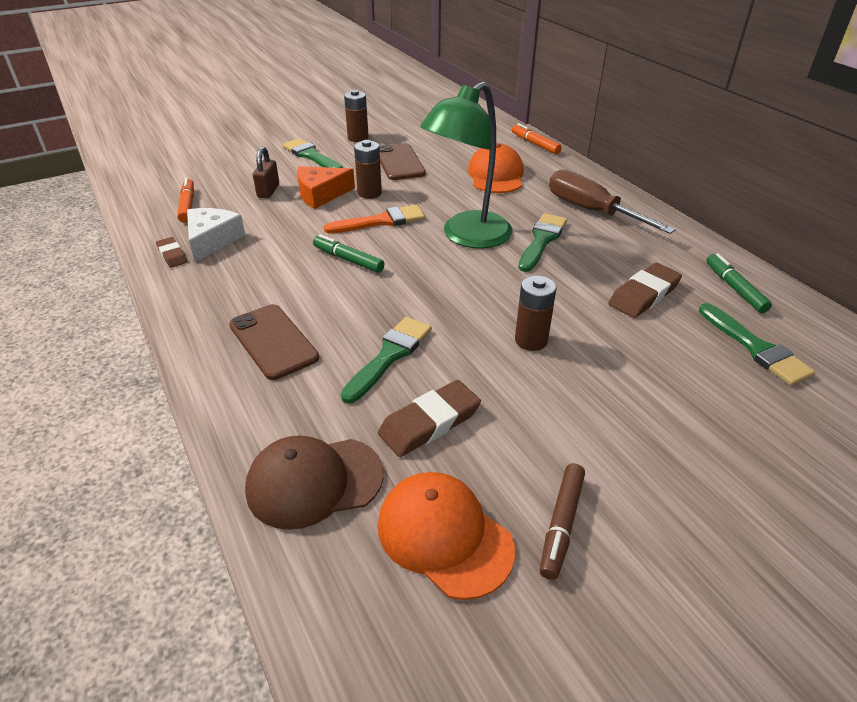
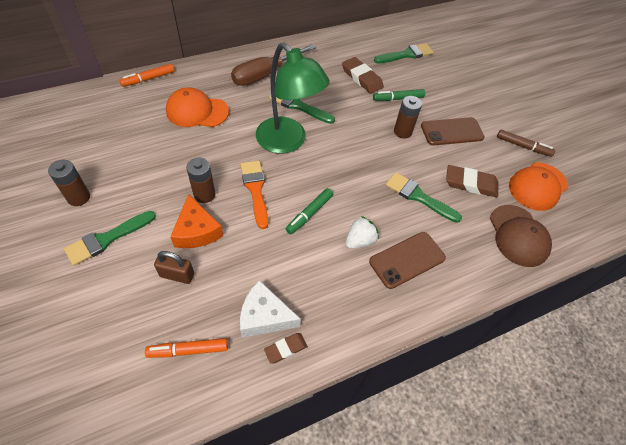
camera: 90 degrees left, 15 degrees up
(306, 300) = (360, 241): none -> white strawberry
(399, 162) = (150, 169): brown phone -> brown phone (452, 131)
(429, 422) = (470, 184): brown eraser -> brown eraser turned 45 degrees counterclockwise
(734, 288) = (357, 45): green marker -> green marker (398, 98)

